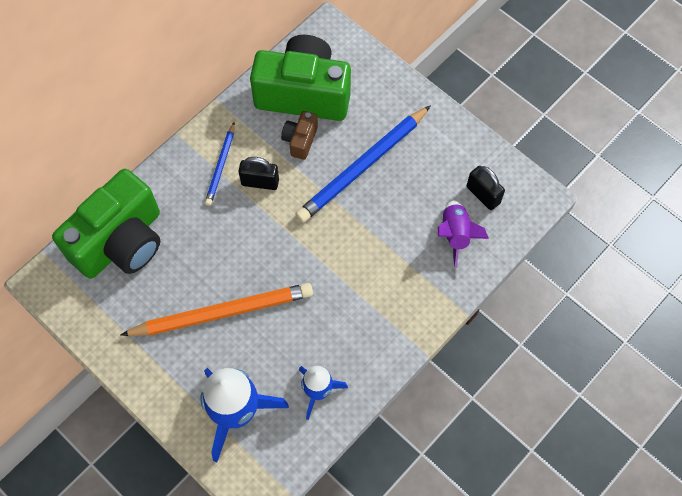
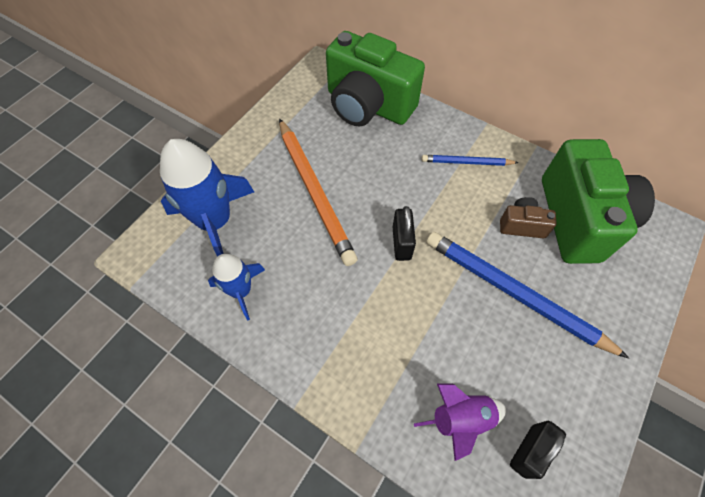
camera: 80 degrees right, 5 degrees down
(260, 182) = (460, 198): black padlock -> black padlock (401, 243)

